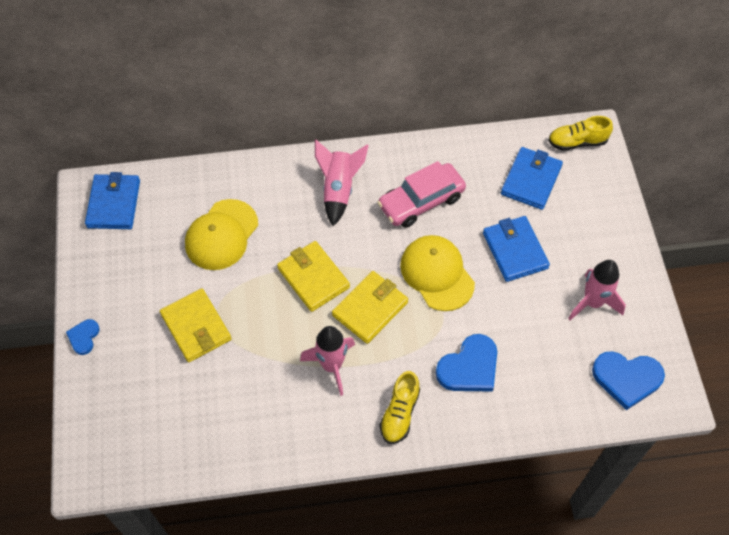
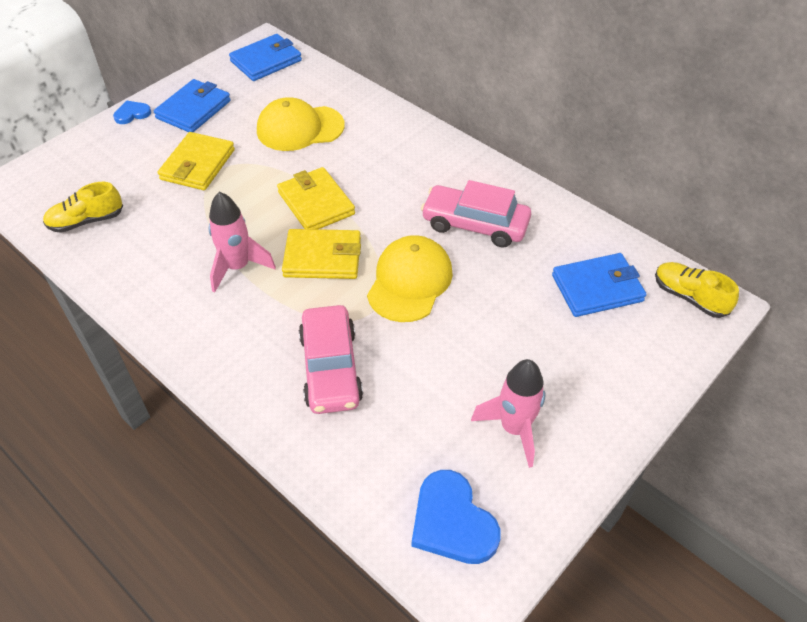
camera: 50 degrees right, 10 degrees down
(313, 278) = (316, 203): yellow wallet -> yellow wallet turned 45 degrees counterclockwise
(339, 190) = (422, 166): pink rocket -> none
(400, 413) = (230, 345): yellow shoe -> yellow shoe (86, 221)
(469, 367) = (331, 368): blue heart -> pink car
(514, 251) = (501, 324): blue wallet -> blue wallet (193, 109)

